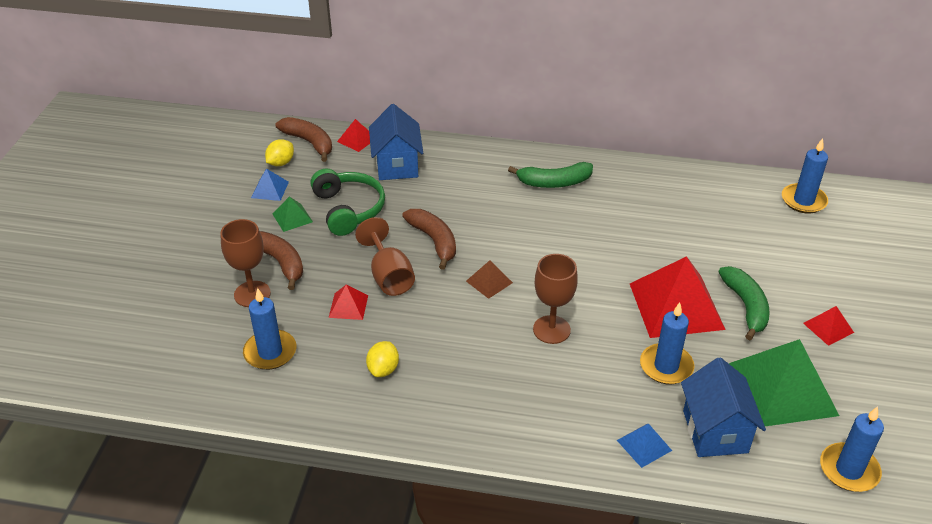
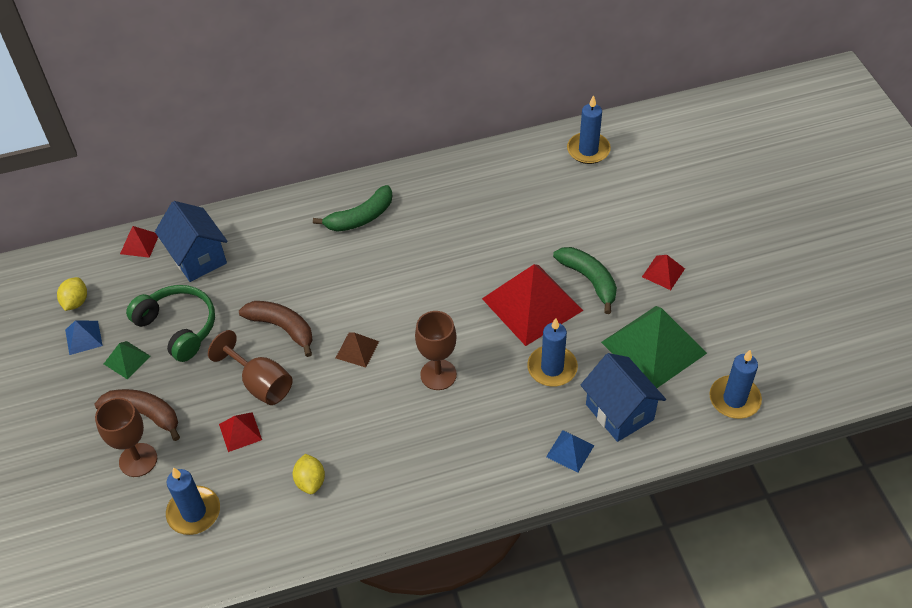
camera: 25 degrees left, 10 degrees up
(309, 142) = (91, 266): brown banana -> none

